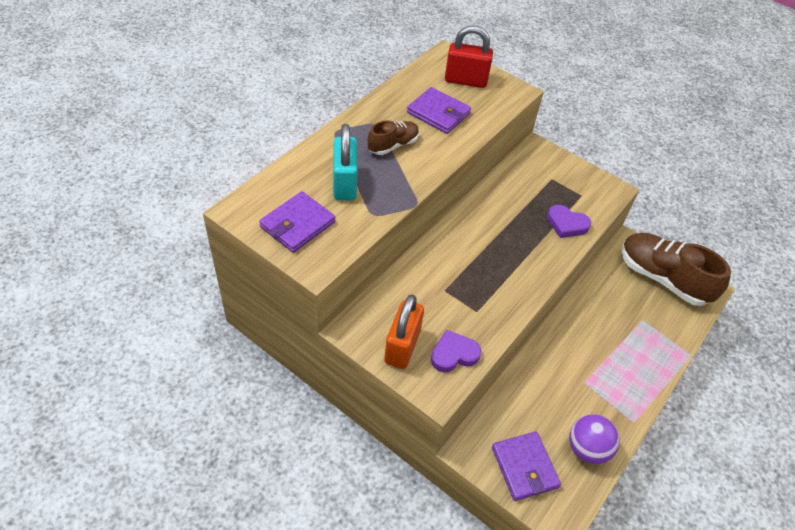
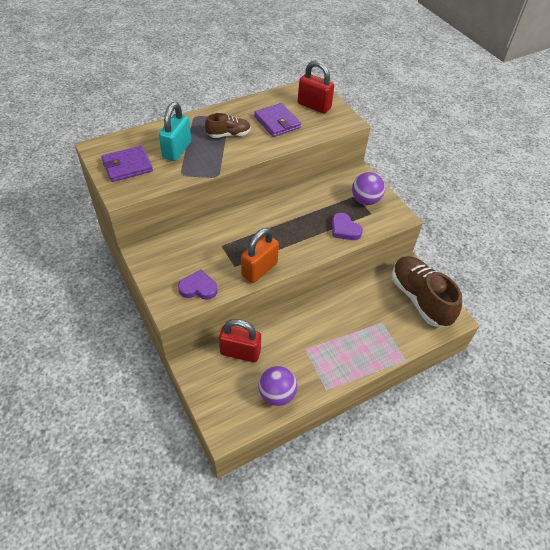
camera: 25 degrees right, 0 degrees up
(402, 346) = (166, 271): orange padlock -> orange padlock (259, 269)
(517, 414) = (240, 352): none -> red padlock
(524, 467) = (222, 388): purple wallet -> none
(565, 181) = (365, 200): none -> purple ball

